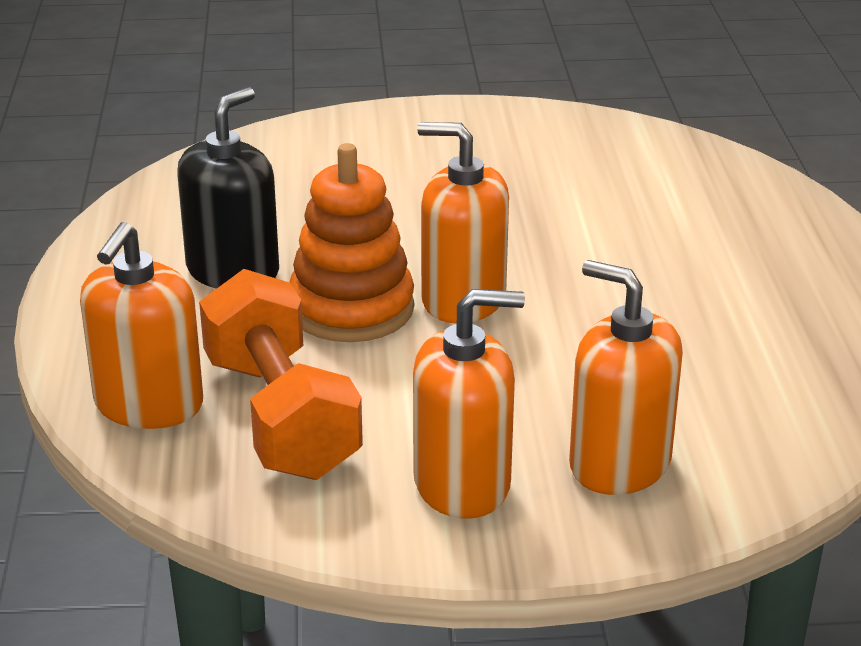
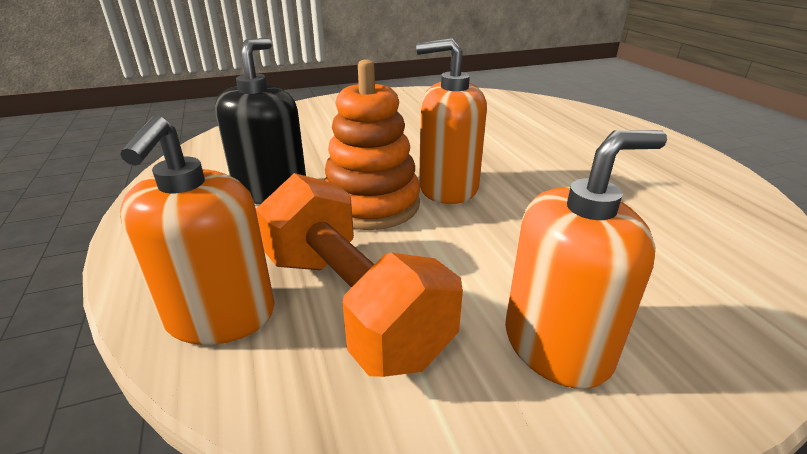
camera: 15 degrees left, 0 degrees up
(619, 464) = (666, 296): orange soap dispenser -> none

